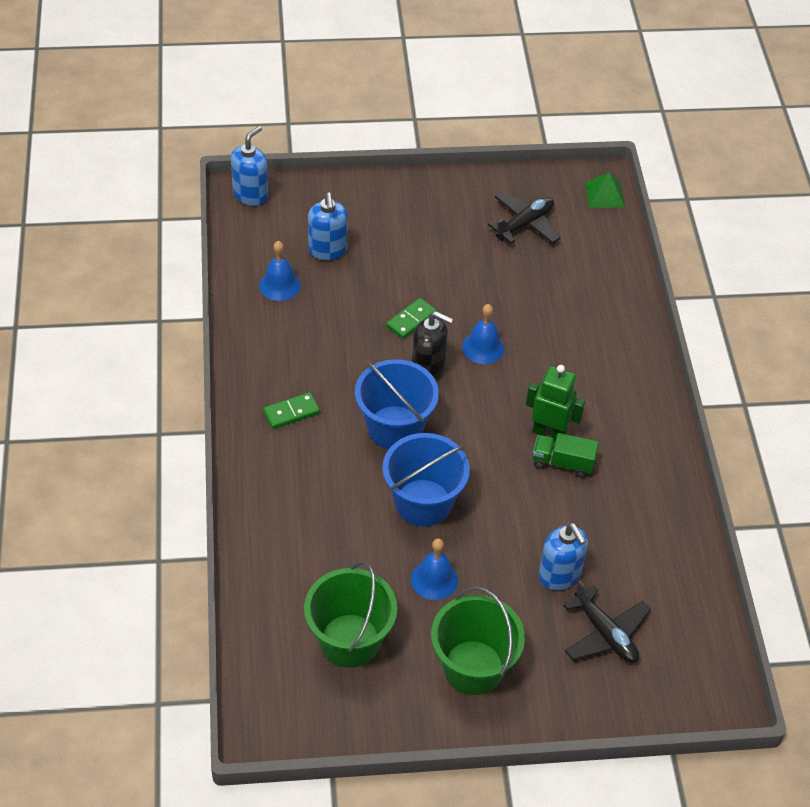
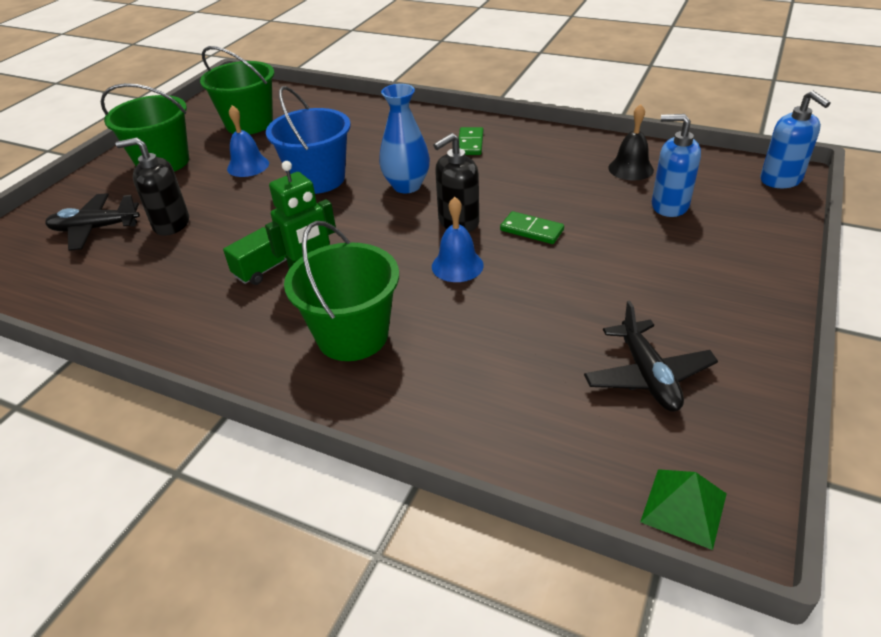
camera: 125 degrees right, 10 degrees down
(279, 285) = (630, 169): blue bell -> black bell
(394, 428) = (407, 186): blue bucket -> blue vase
(411, 320) = (531, 230): green domino -> green domino turned 45 degrees counterclockwise
(559, 575) = (171, 224): blue soap dispenser -> black soap dispenser
(592, 372) = (352, 335): none -> green bucket

